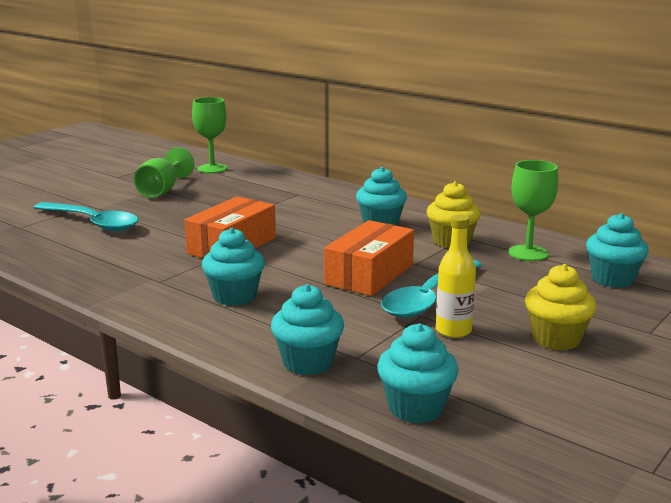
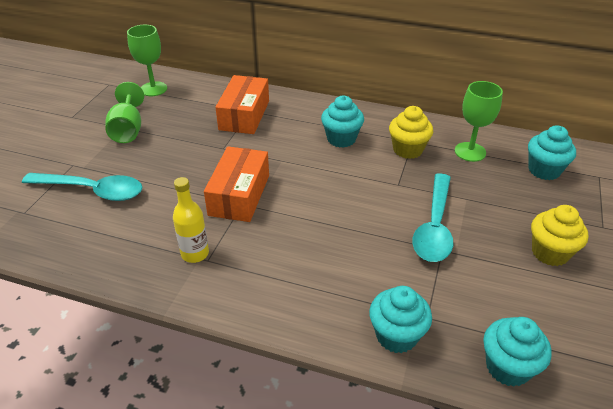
camera: 20 degrees left, 20 degrees up
(234, 296) = (285, 264): turquoise cupcake -> none
(369, 274) = (373, 207): orange box -> orange box (244, 115)
(453, 331) = (476, 263): yellow bottle -> yellow bottle (195, 254)

